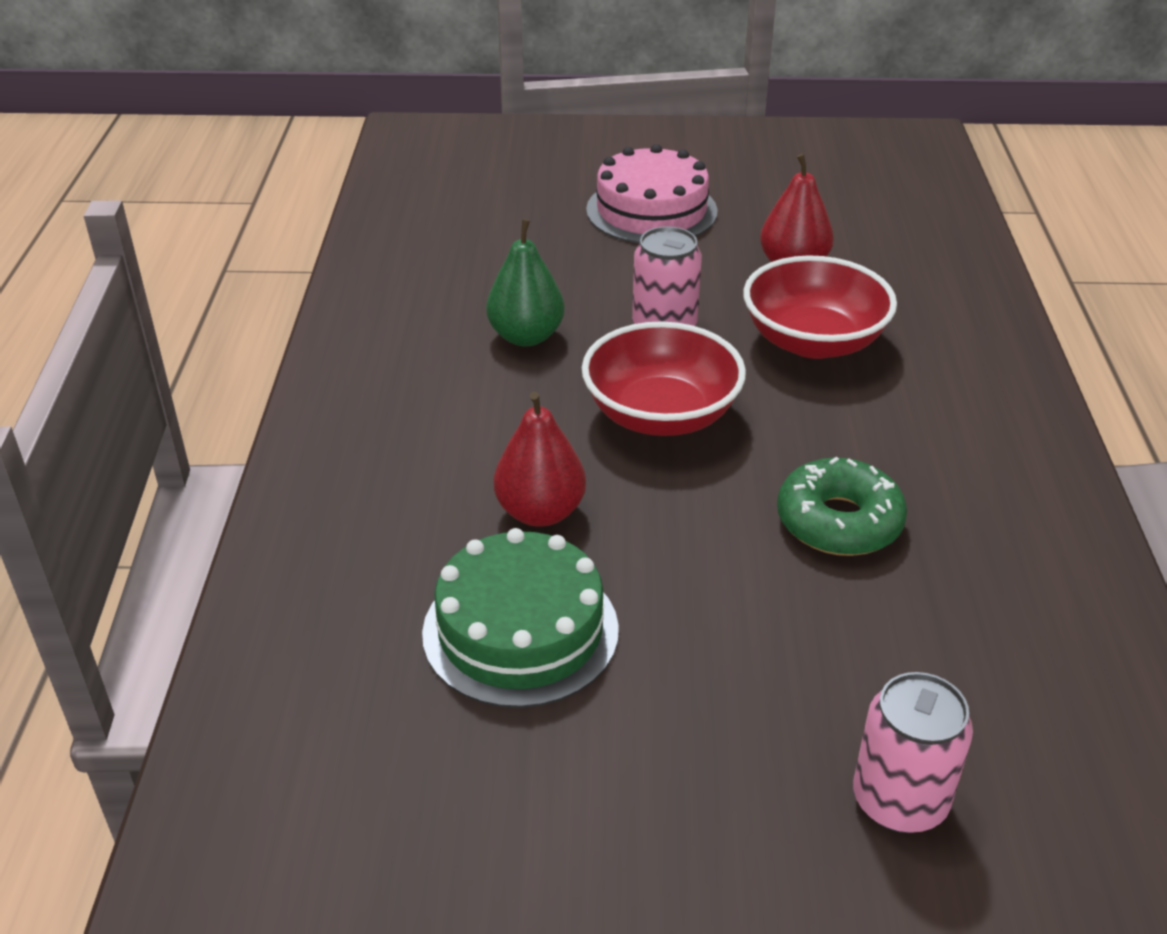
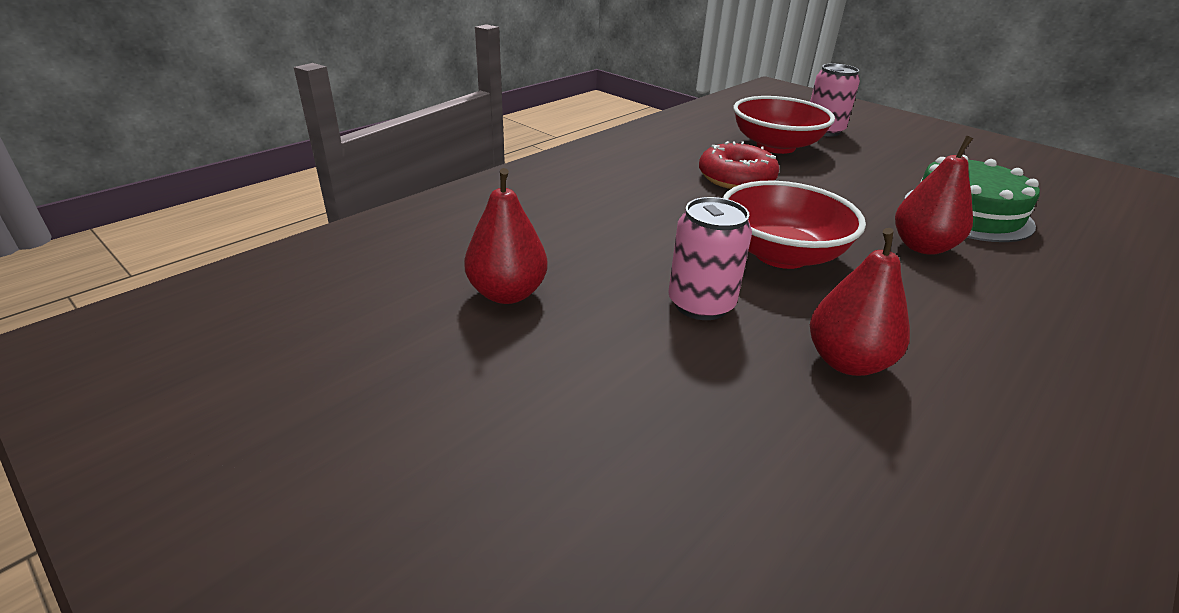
camera: 140 degrees left, 5 degrees down
(526, 336) = (847, 362): green pear -> red pear
(651, 210) = (522, 441): pink cake -> none
(813, 341) = (602, 241): red bowl -> red bowl (775, 146)
(839, 521) = (736, 178): green donut -> red donut

